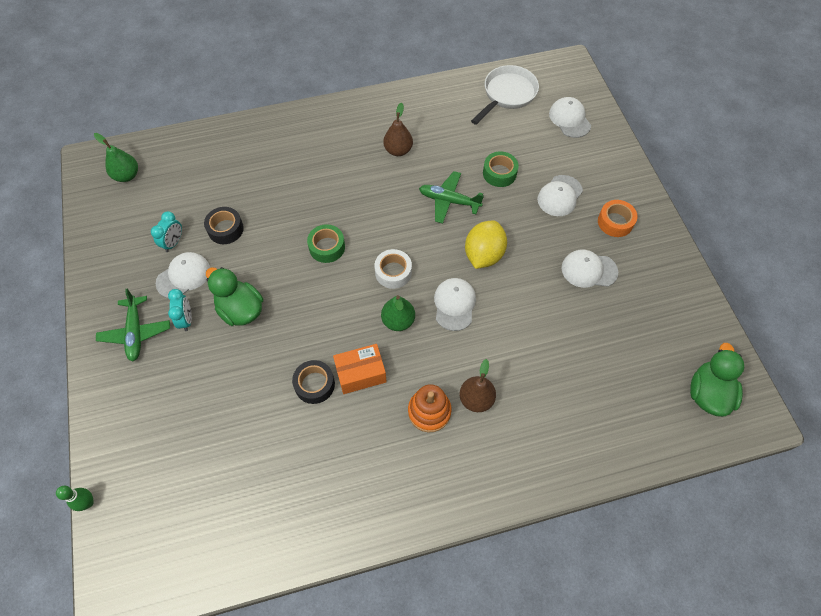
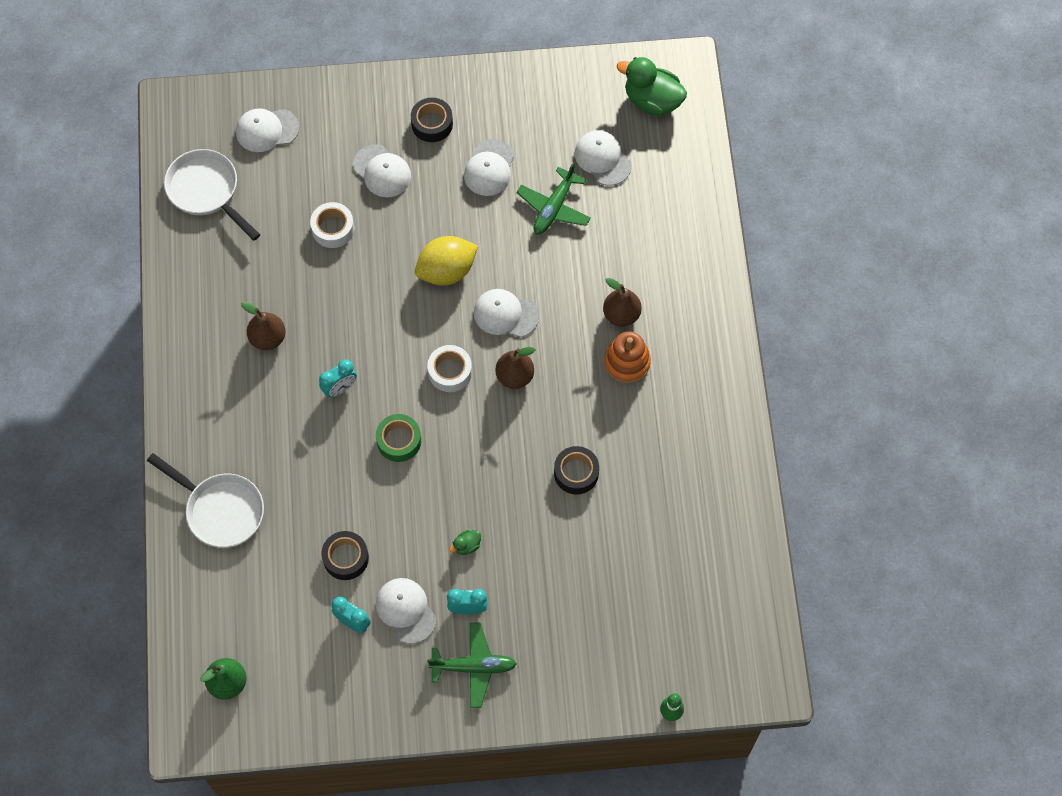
camera: 80 degrees left, 5 degrees up
(241, 310) = (466, 546): green duck -> green duck, size x0.44
(258, 148) = (220, 510): none -> white pan
(361, 374) = (572, 424): orange box -> none
(365, 201) = (340, 388): none -> turquoise clock
(398, 321) = (515, 376): green pear -> brown pear
(449, 201) = (361, 293): green plane -> green plane (554, 207)
(483, 255) = (446, 271): yellow lemon -> yellow lemon turned 60 degrees counterclockwise
(499, 173) = (333, 229): green tape -> white tape
(615, 222) = (432, 124): orange tape -> black tape
(630, 359) = (602, 159): none -> white cap

